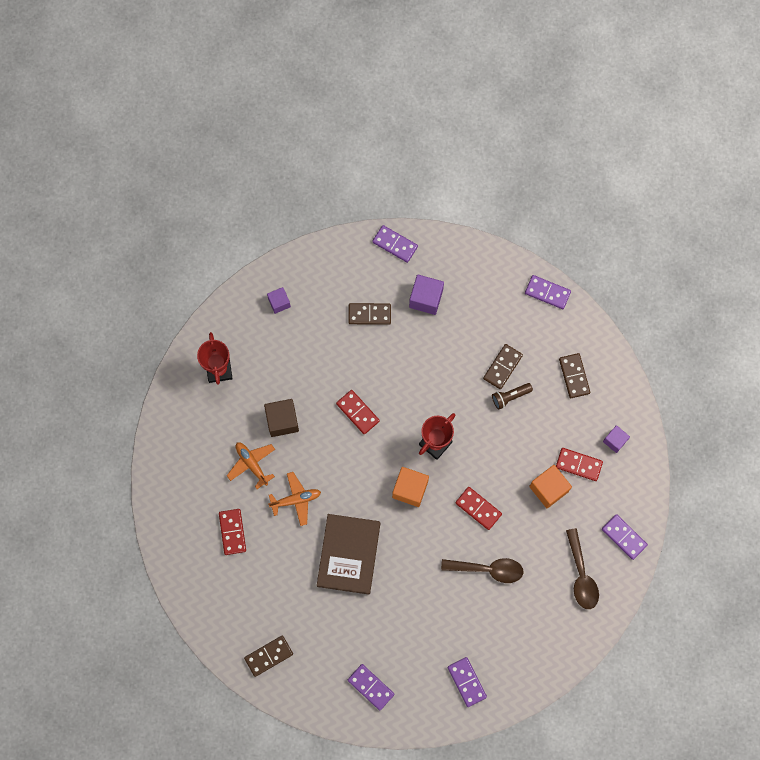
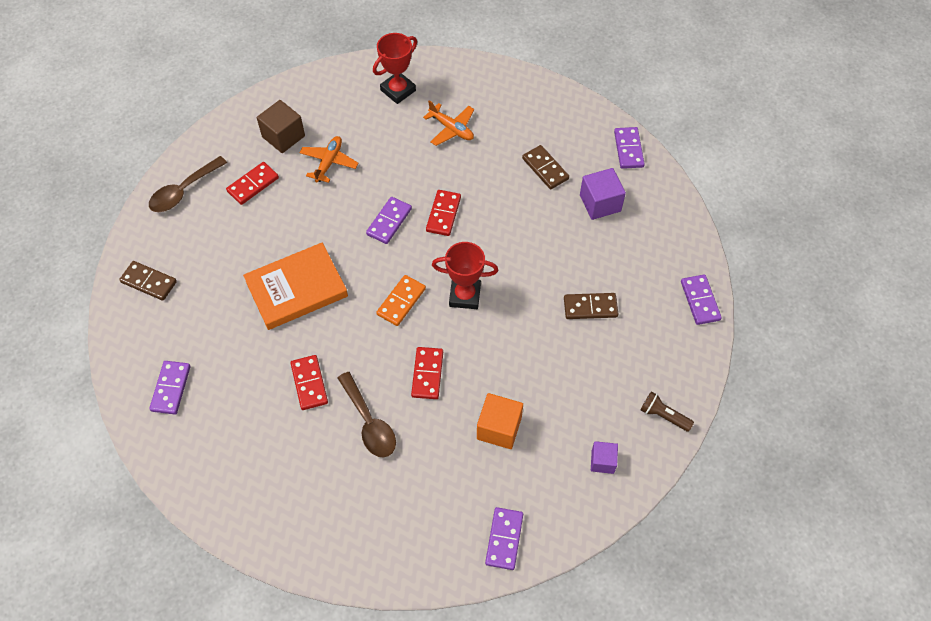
camera: 55 degrees right, 15 degrees down
(279, 303) = (496, 97): purple cube -> none
(282, 421) = (388, 162): brown cube -> brown cube (283, 136)
(296, 500) = (320, 215): orange plane -> orange plane (451, 129)
(348, 554) = (296, 289): brown book -> orange book
(410, 489) = (401, 301): orange cube -> orange domino
(467, 682) = (232, 477): purple domino -> purple domino (389, 222)
(510, 397) = (566, 332): brown flashlight -> brown flashlight (663, 416)
(574, 376) = (637, 378): brown domino -> none
(578, 465) = (547, 441): red domino -> red domino (309, 383)
(581, 575) = (428, 521): brown spoon -> brown spoon (183, 191)

